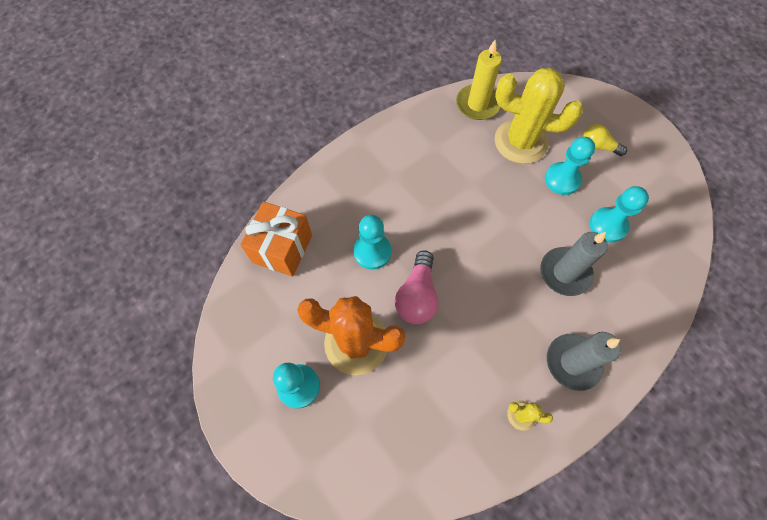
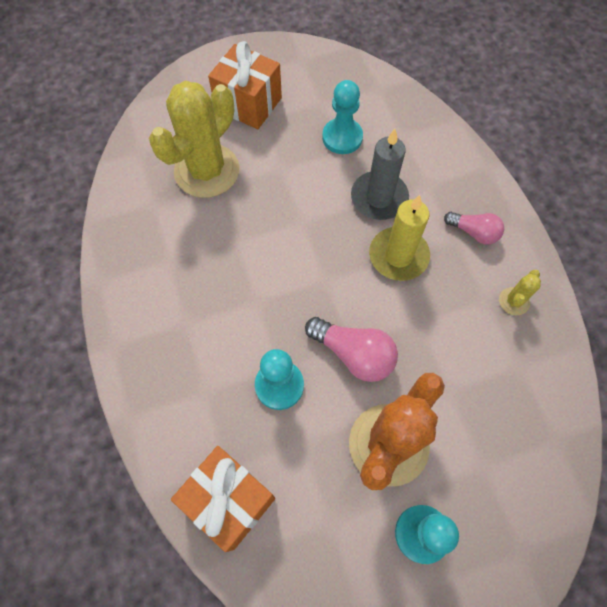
camera: 70 degrees left, 0 degrees up
(477, 104) = (133, 192): yellow candle -> yellow candle (398, 256)
(562, 179) = (272, 153): turquoise pawn -> none
(573, 362) = (474, 232): grey candle -> pink light bulb
(598, 146) = (248, 104): yellow light bulb -> orange gift

